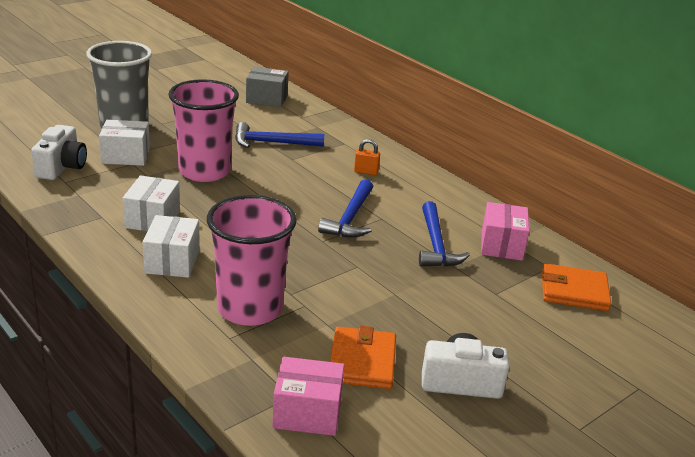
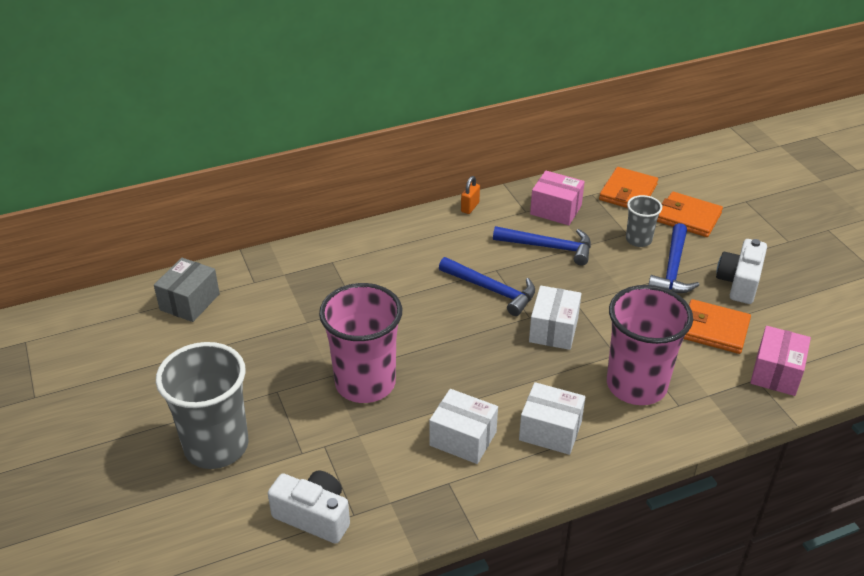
camera: 70 degrees left, 10 degrees up
(126, 156) = (303, 450): white box -> white box (553, 330)
(272, 143) = (312, 317): blue hammer -> blue hammer (672, 268)
(366, 172) = (402, 260): orange padlock -> orange padlock (470, 207)
(490, 302) = (638, 240): none -> grey cup
(562, 338) = (688, 217): none -> orange wallet

